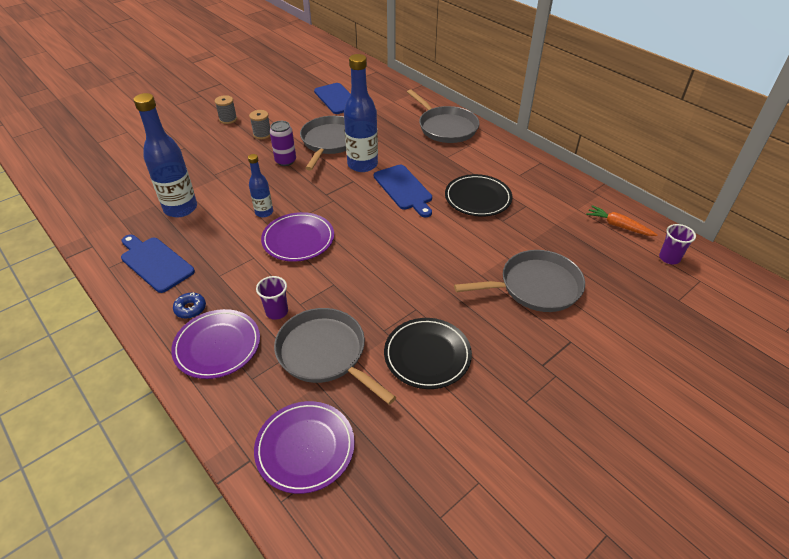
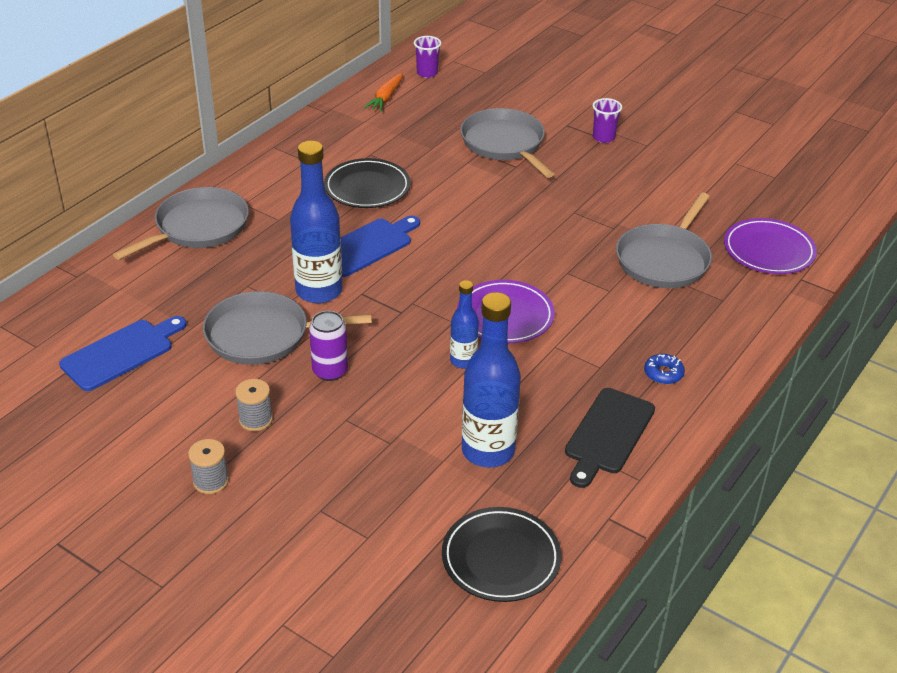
camera: 105 degrees left, 5 degrees down
(155, 263) = (608, 434): blue cutting board -> black cutting board
(217, 346) = (700, 335): purple plate -> none
(277, 312) = (630, 304): purple cup -> purple cup (603, 137)
(427, 355) = (629, 198): black plate -> black plate (501, 558)

